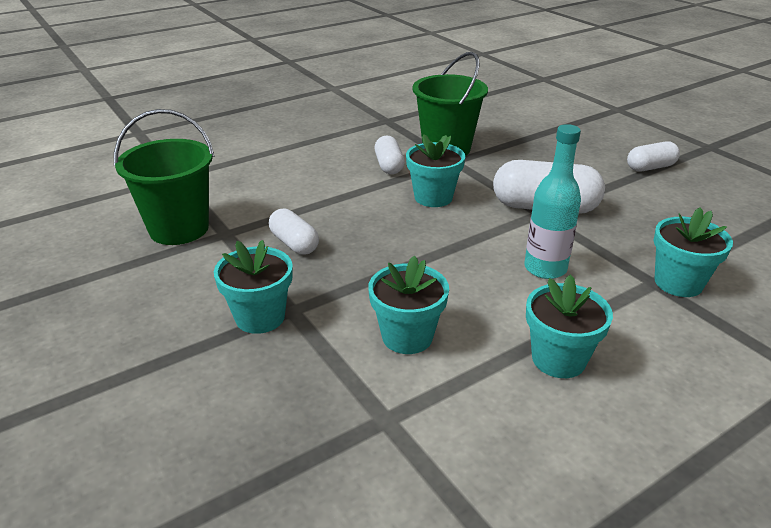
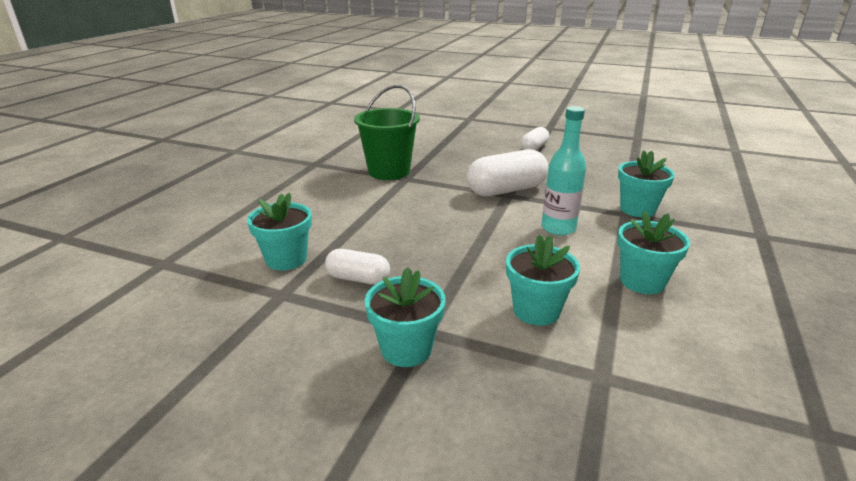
camera: 35 degrees left, 5 degrees down
(179, 229) = (227, 308): green bucket -> none
(389, 165) = (360, 195): white capsule -> none
(433, 197) = (424, 207): turquoise flower pot -> turquoise flower pot (286, 259)

